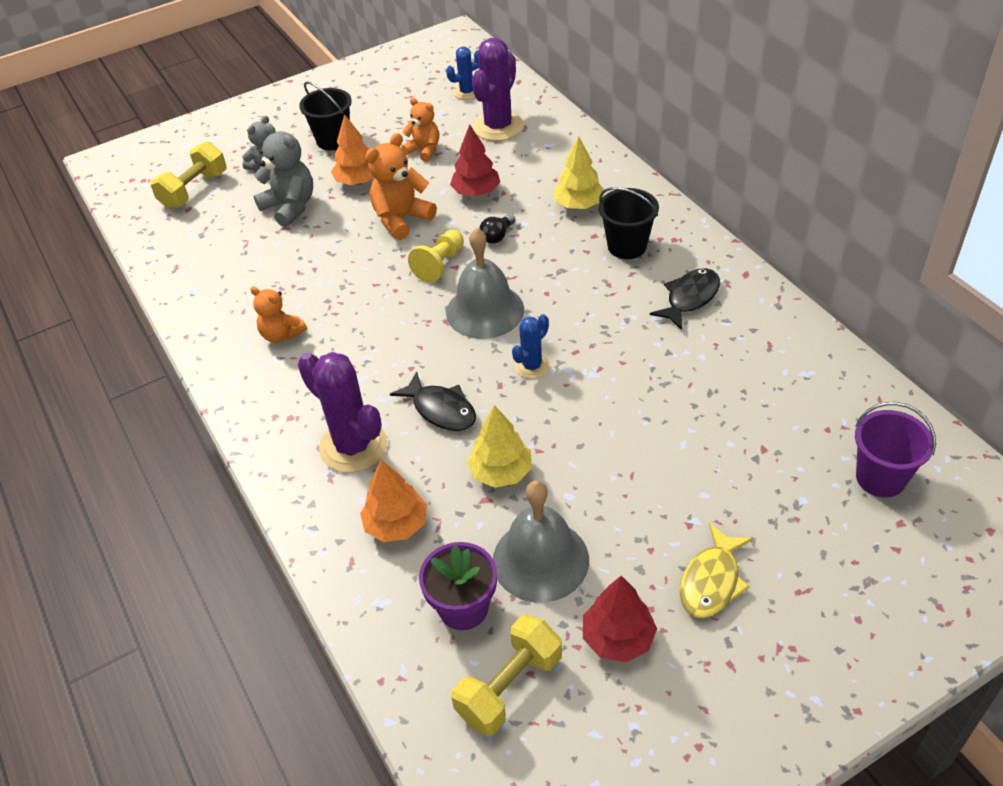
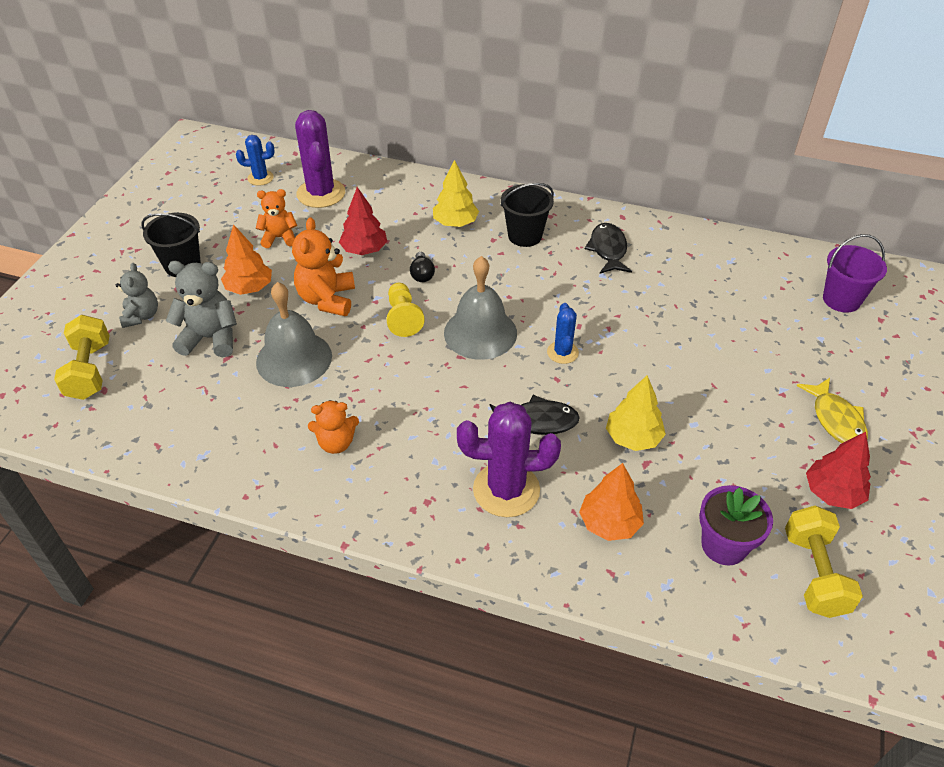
camera: 45 degrees left, 0 degrees up
(467, 92) = (260, 178): blue cactus -> blue cactus turned 60 degrees clockwise
(540, 560) = (729, 478): grey bell -> grey bell (294, 358)

